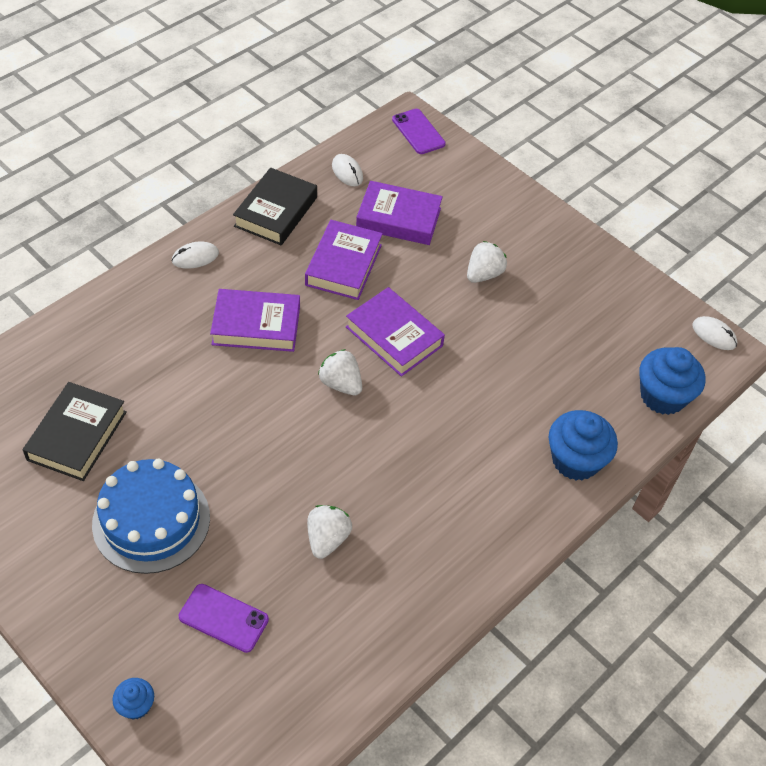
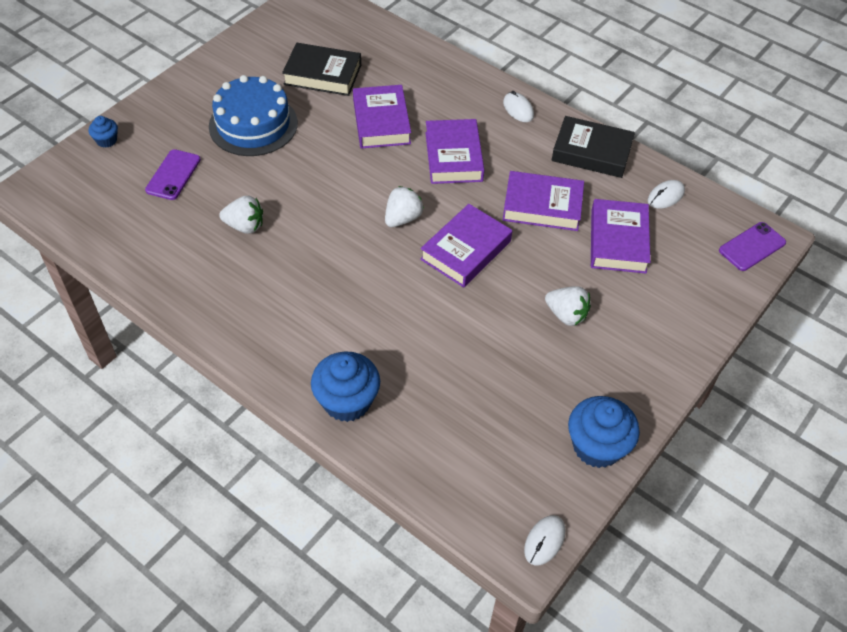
camera: 85 degrees right, 0 degrees up
(182, 384) = (381, 122): none -> purple book
(662, 396) = (442, 483): blue cupcake -> blue cupcake (597, 446)

